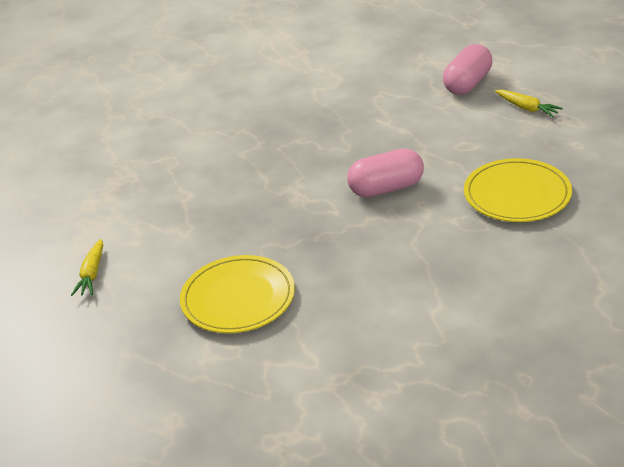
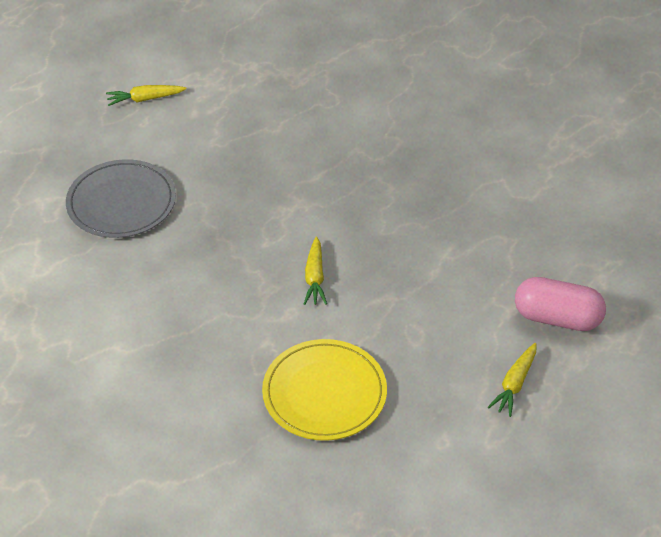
camera: 70 degrees right, 10 degrees up
(238, 298) = (121, 202): yellow plate -> grey plate
(386, 188) = (315, 277): pink capsule -> yellow carrot

